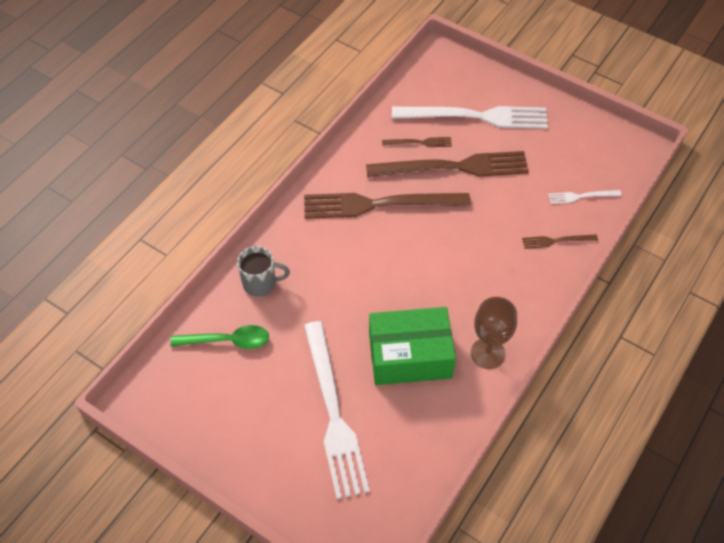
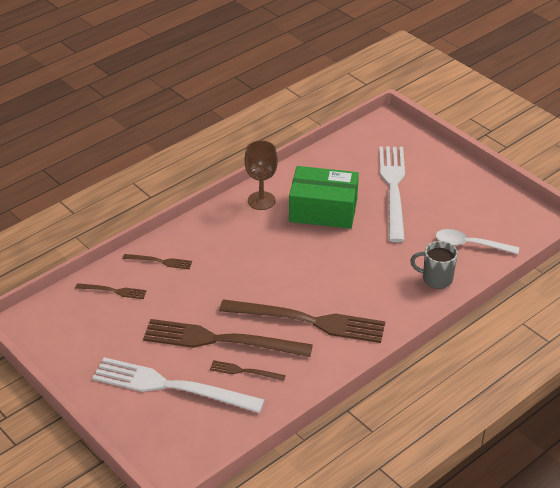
camera: 165 degrees left, 15 degrees down
(228, 341) = (470, 245): green spoon -> white spoon
(581, 196) = (113, 291): white fork -> brown fork

